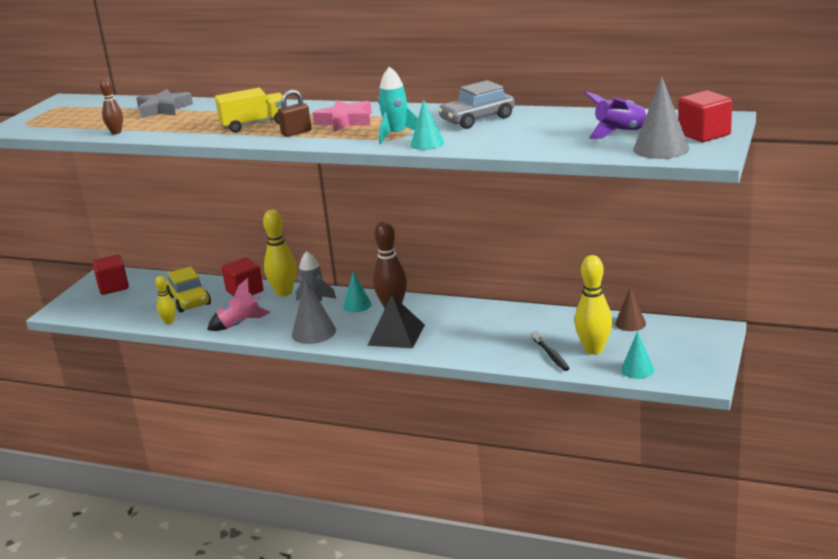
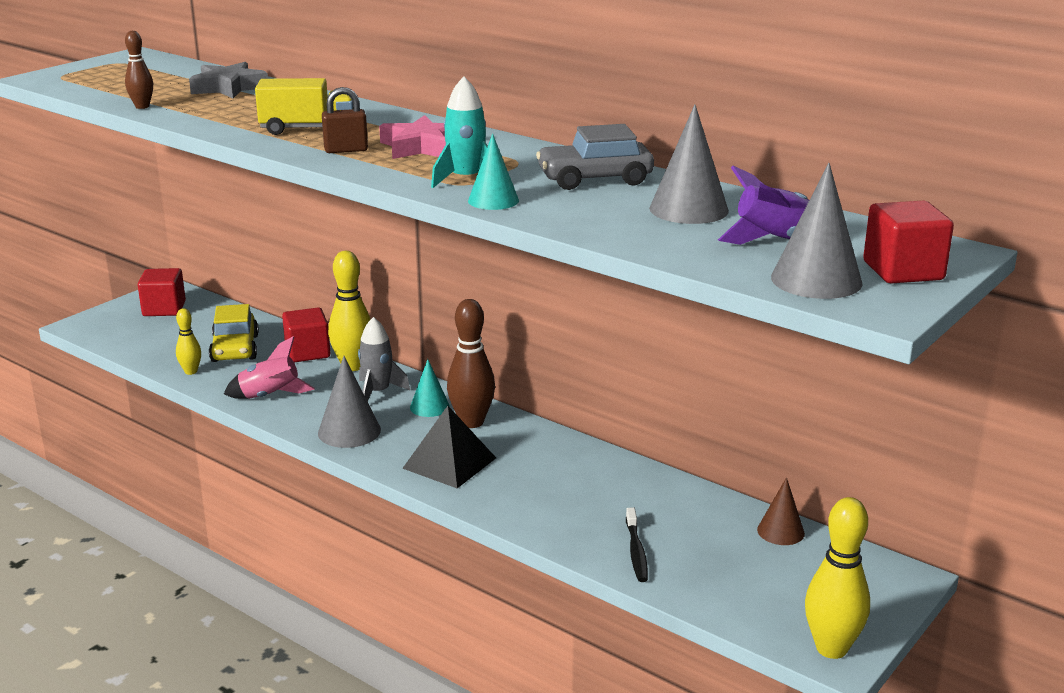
camera: 15 degrees right, 0 degrees up
(552, 125) = (688, 209): none -> grey cone
(594, 349) = (702, 559): yellow bowling pin -> yellow bowling pin (831, 648)
(637, 370) = (746, 610): turquoise cone -> none

